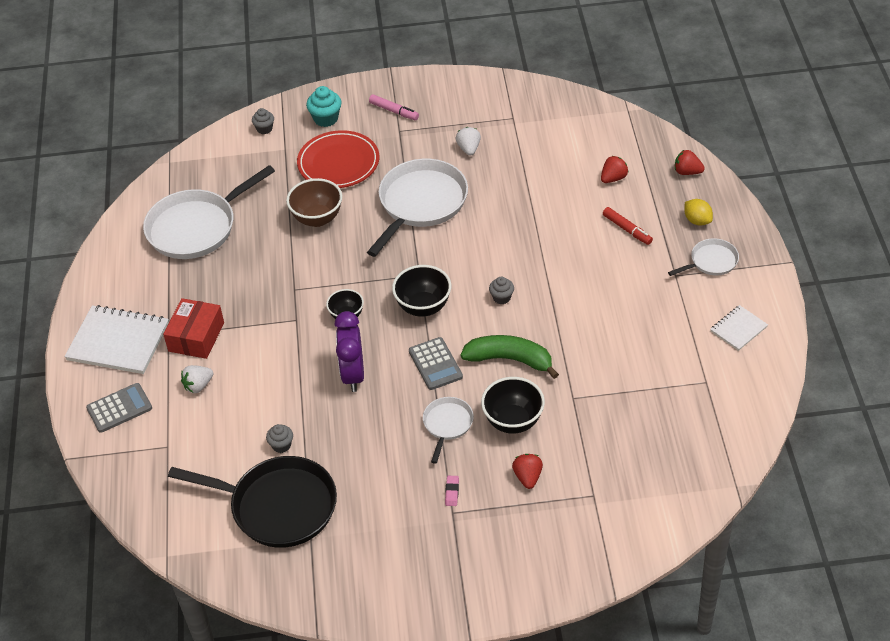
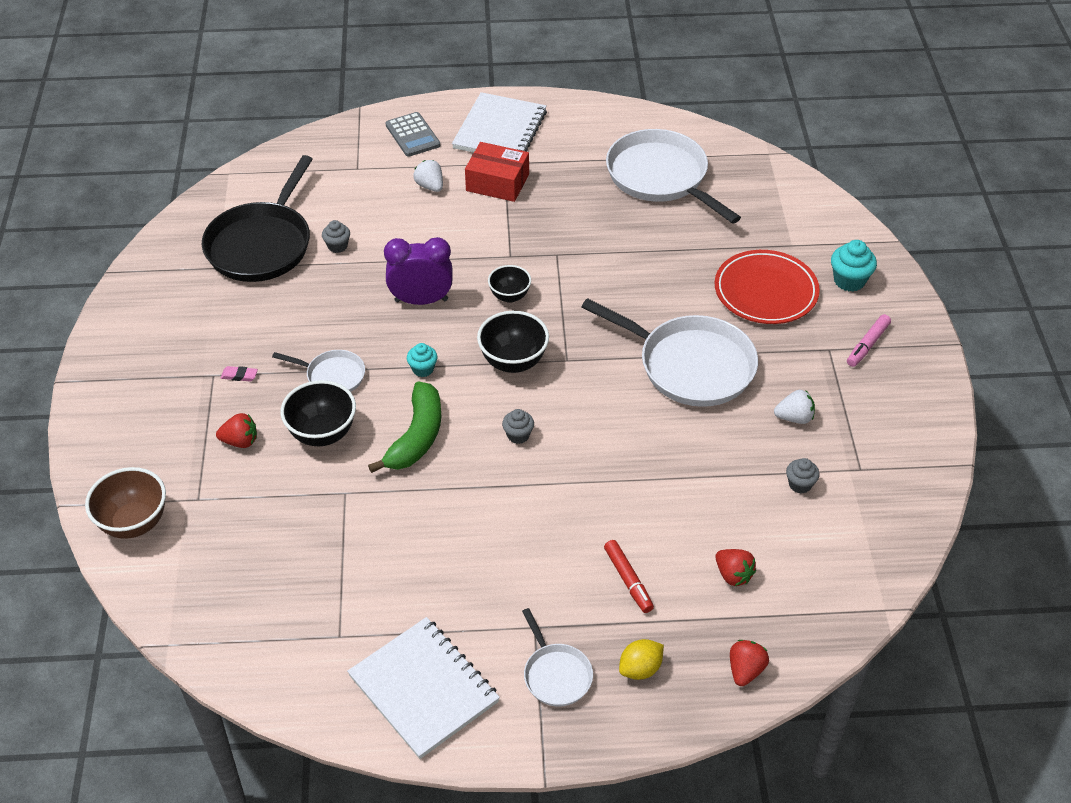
camera: 90 degrees right, 0 degrees up
(264, 129) = (828, 227): grey cupcake -> grey cupcake (800, 484)
(317, 219) = (669, 273): brown bowl -> brown bowl (134, 523)
(435, 364) = (423, 369): grey calculator -> turquoise cupcake
(627, 229) = (628, 580): red marker -> red marker turned 75 degrees counterclockwise
(738, 329) = (424, 689): white notebook -> white notebook, size x1.90

